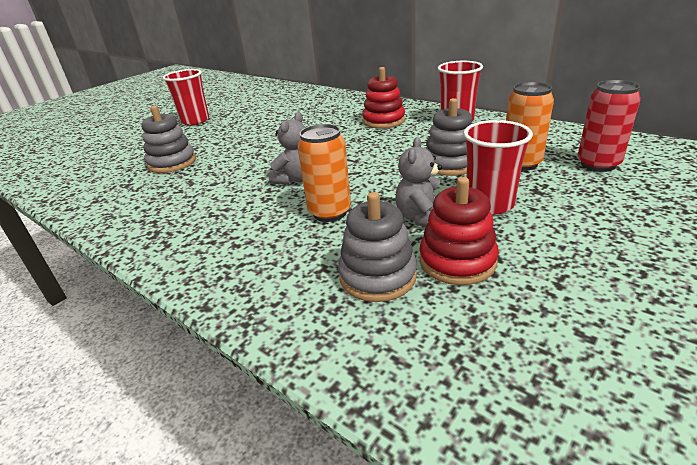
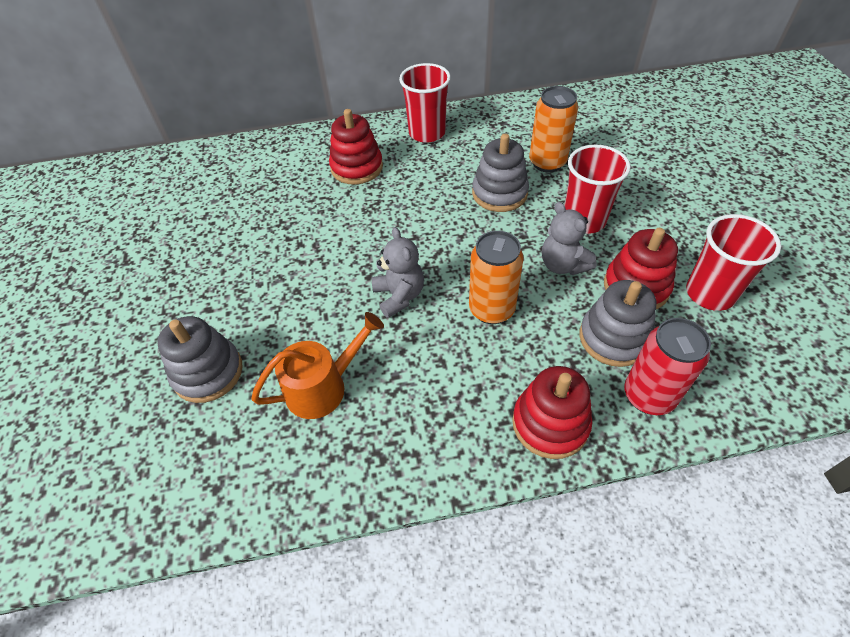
camera: 50 degrees left, 20 degrees up
(193, 193) = (323, 387): none -> orange watering can
(195, 121) = (96, 295): red cup -> red cup (710, 293)
(246, 286) = (550, 423): none -> red stacking toy
(598, 164) = (593, 135): red can -> red can (648, 396)

